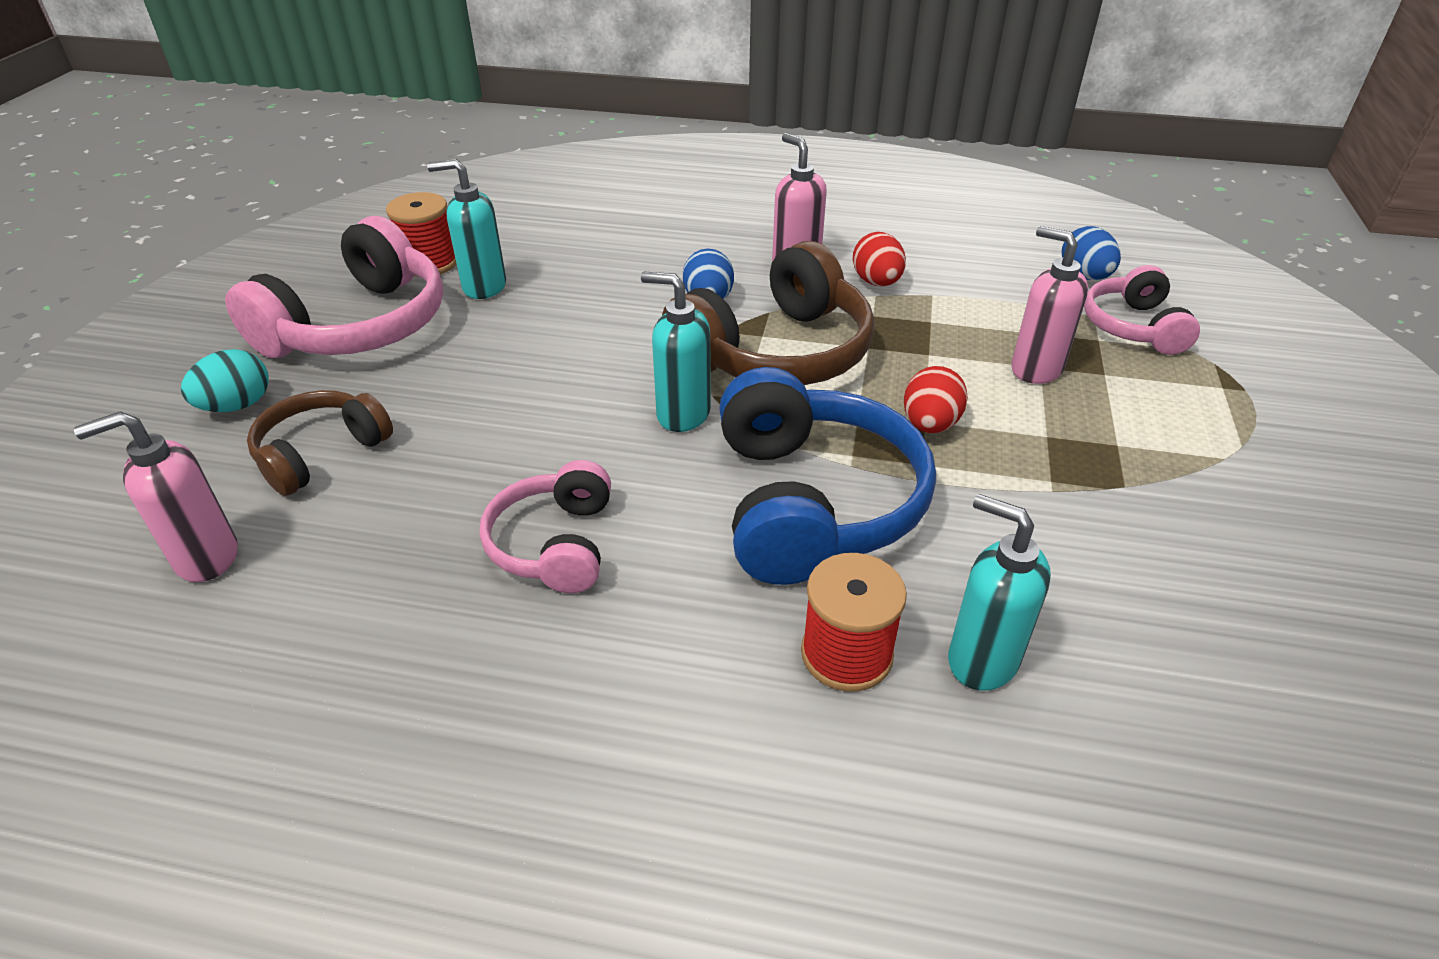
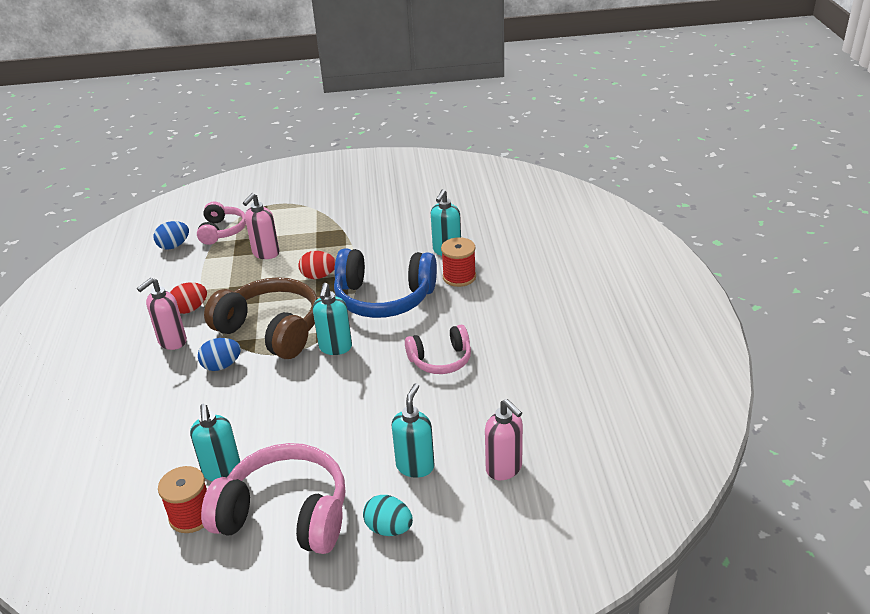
camera: 105 degrees left, 5 degrees down
(321, 453) = (415, 466): brown headphones -> turquoise soap dispenser
(812, 503) = (384, 298): blue headphones -> blue headphones turned 150 degrees counterclockwise
(1133, 327) = (222, 231): pink headphones -> pink headphones turned 75 degrees counterclockwise

